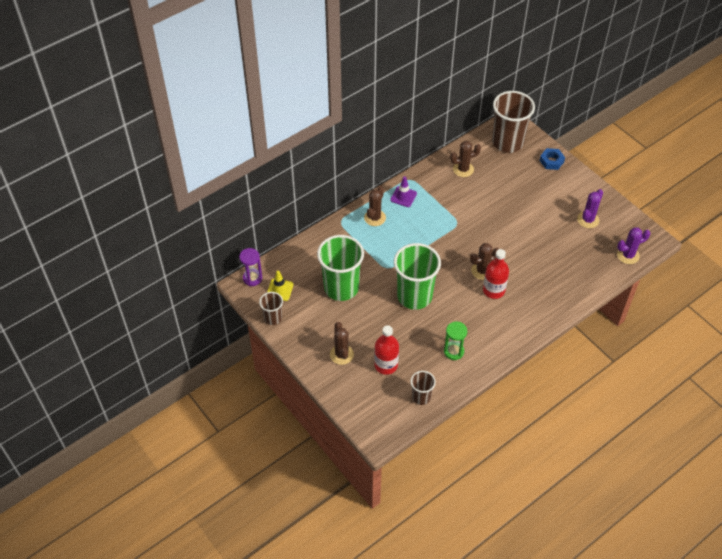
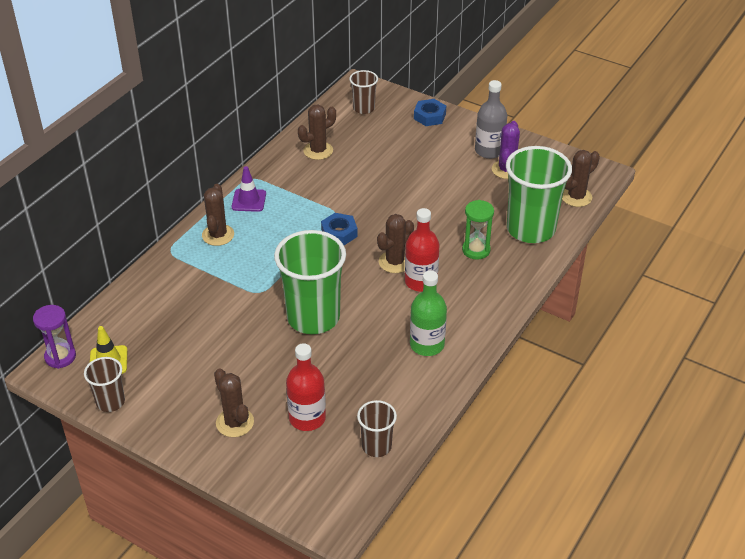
camera: 20 degrees left, 10 degrees down
(341, 288) = (201, 334): green cup -> green cup (530, 229)
(453, 351) = (398, 373): green hourglass -> green hourglass (476, 250)
(454, 238) = (339, 233): none -> blue nut
(479, 337) = (427, 345): none -> green bottle
(507, 142) = (363, 108): brown cup -> brown cup, size x0.51
(582, 201) = (489, 151): none -> grey bottle
(628, 255) = (576, 197): purple cactus -> brown cactus

